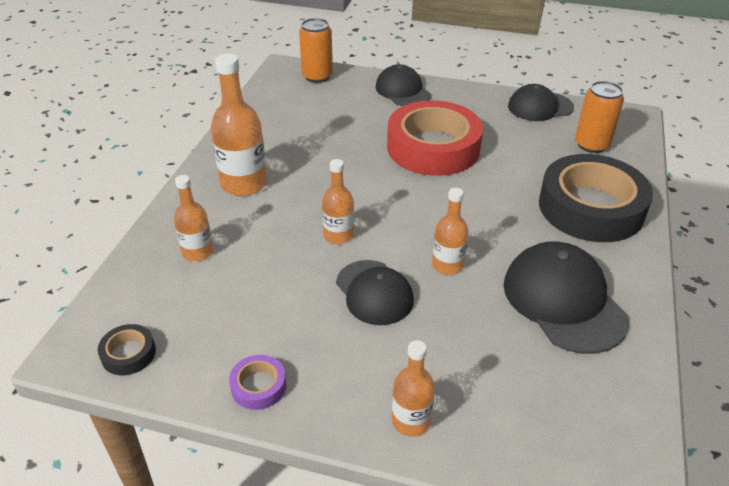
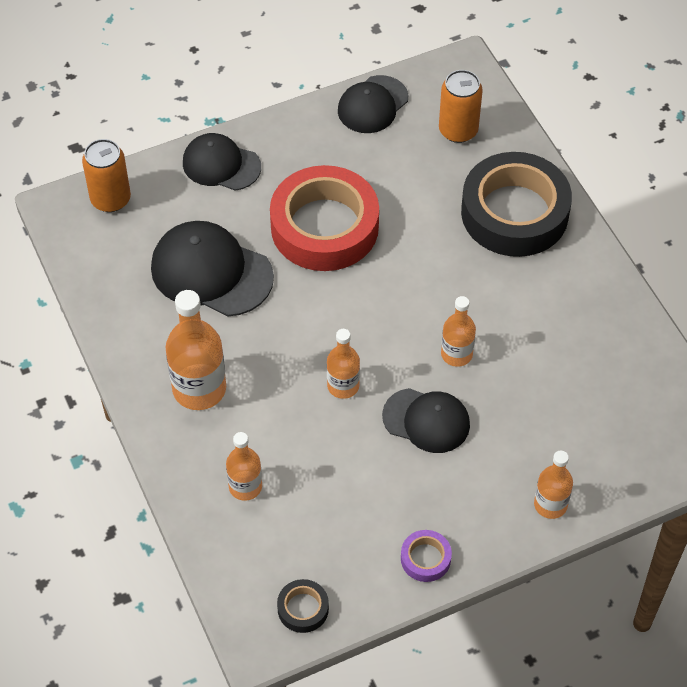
camera: 40 degrees left, 15 degrees up
(563, 301) = (567, 328): black cap -> black cap (211, 272)

